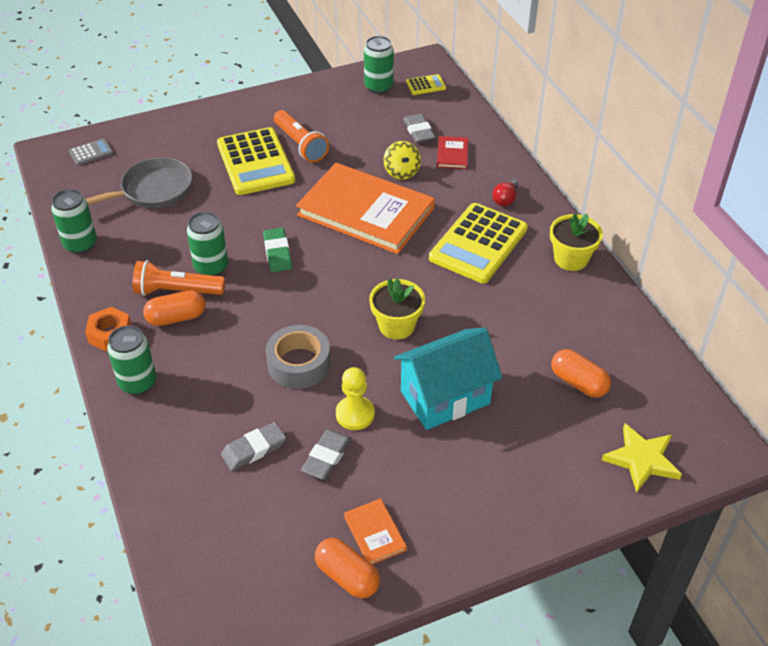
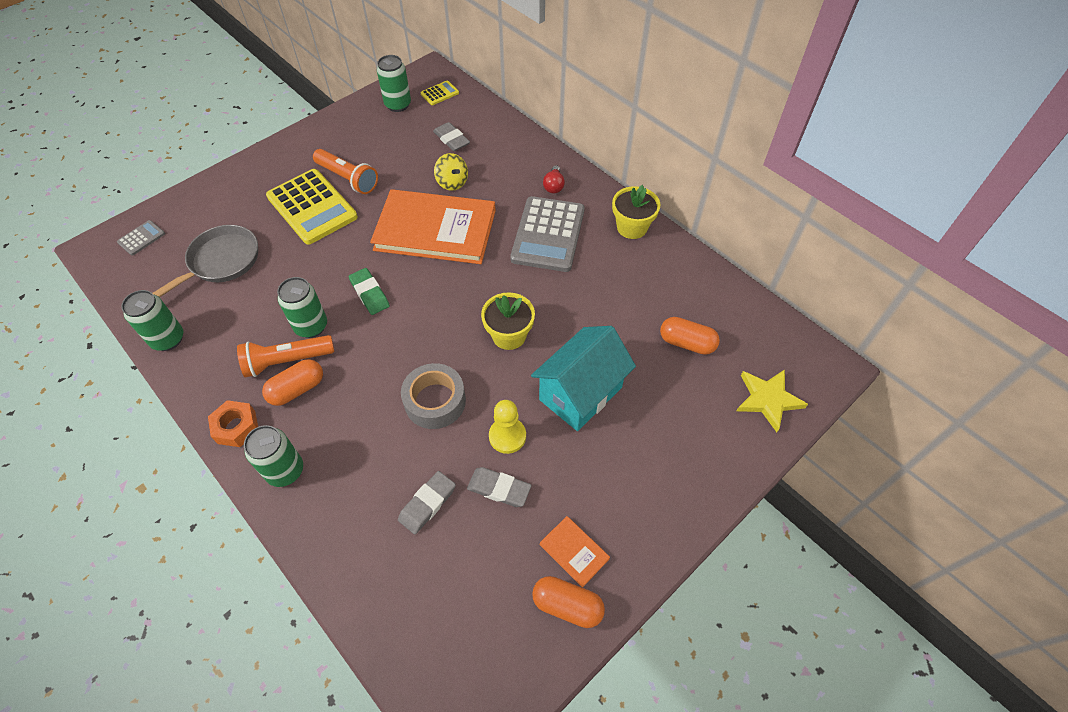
camera: 20 degrees left, 10 degrees up
(326, 457) = (499, 489): grey eraser -> grey eraser turned 75 degrees counterclockwise
(452, 154) = (490, 154): red book -> none
(478, 244) = (548, 234): yellow calculator -> grey calculator

